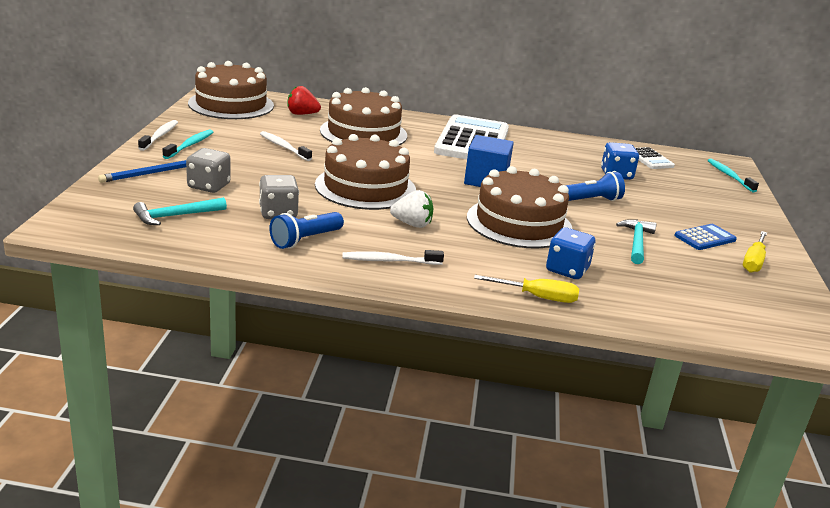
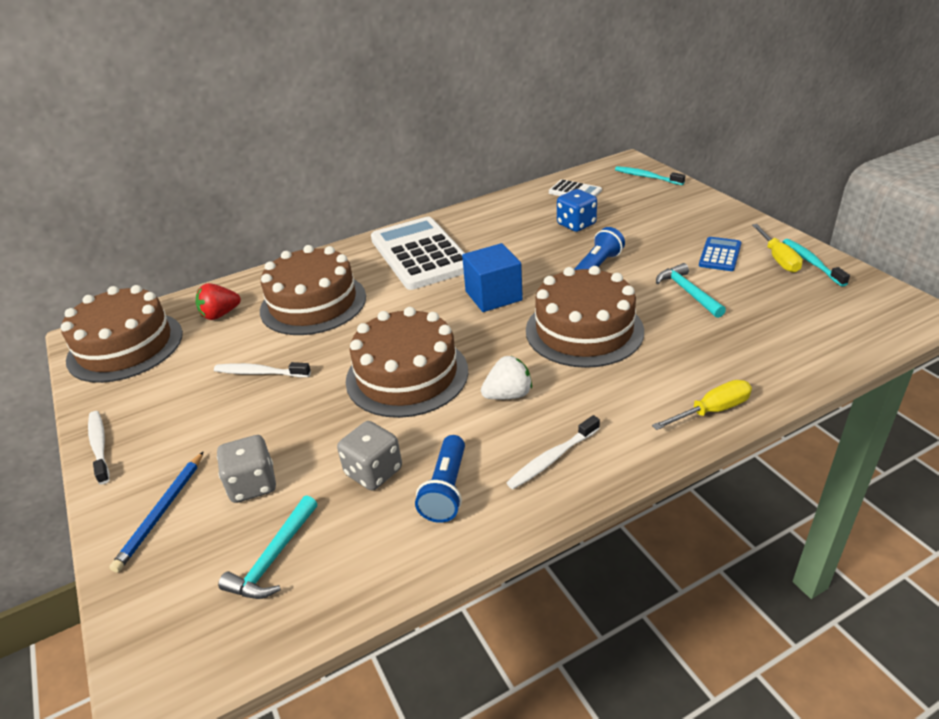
camera: 30 degrees left, 10 degrees up
(190, 145) = (153, 437): turquoise toothbrush -> turquoise toothbrush (811, 262)
(567, 270) = (688, 361): blue dice -> none

